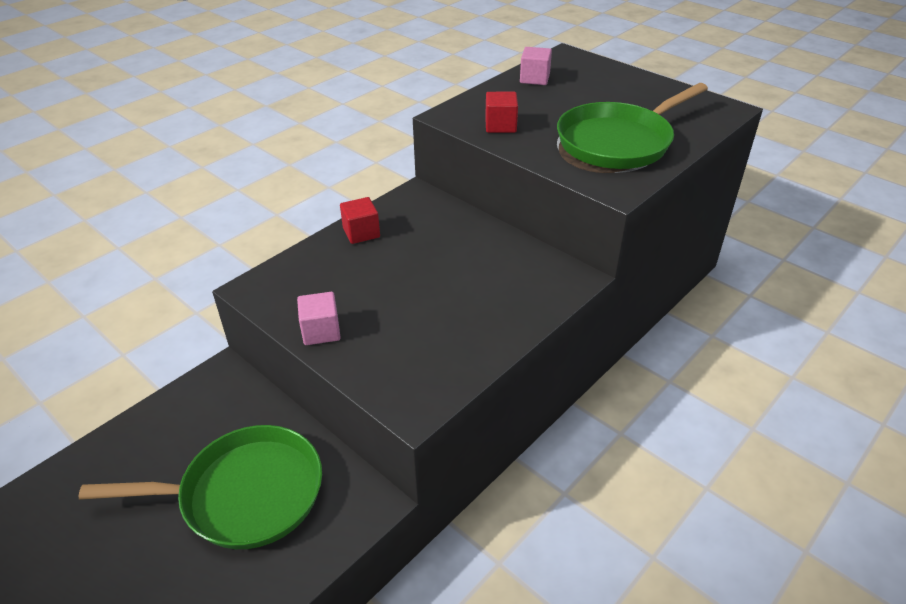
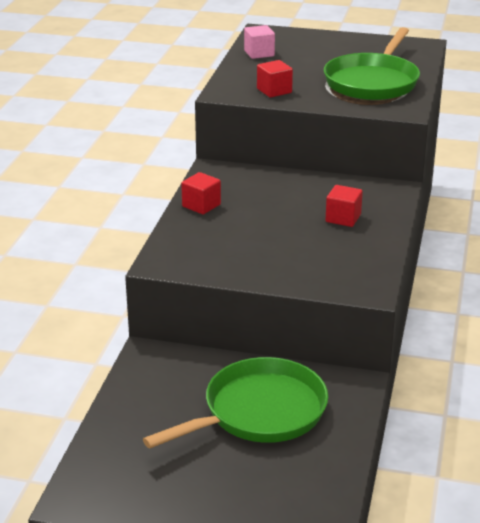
camera: 30 degrees left, 10 degrees down
(321, 331) = (250, 272): pink cube -> none
(481, 297) = (343, 218): none -> red cube

